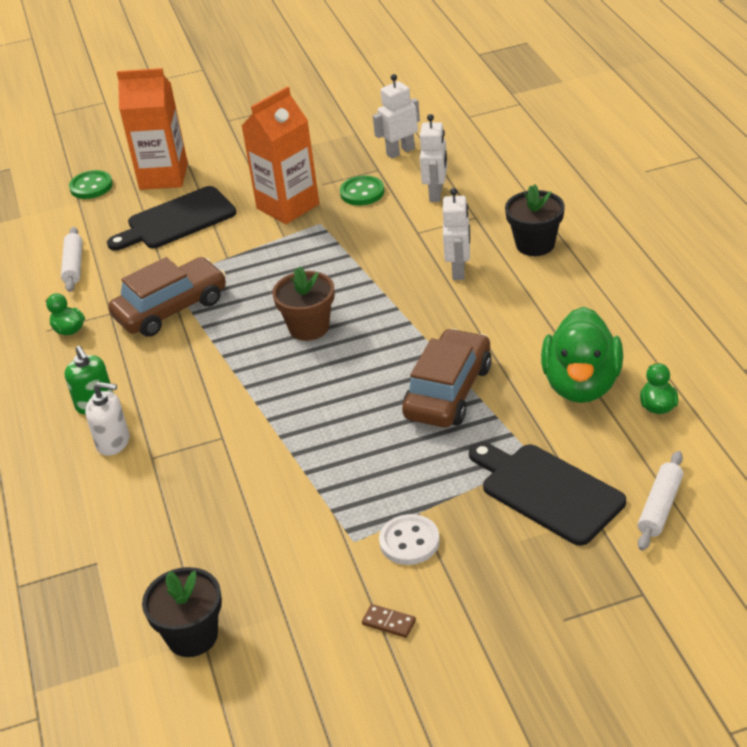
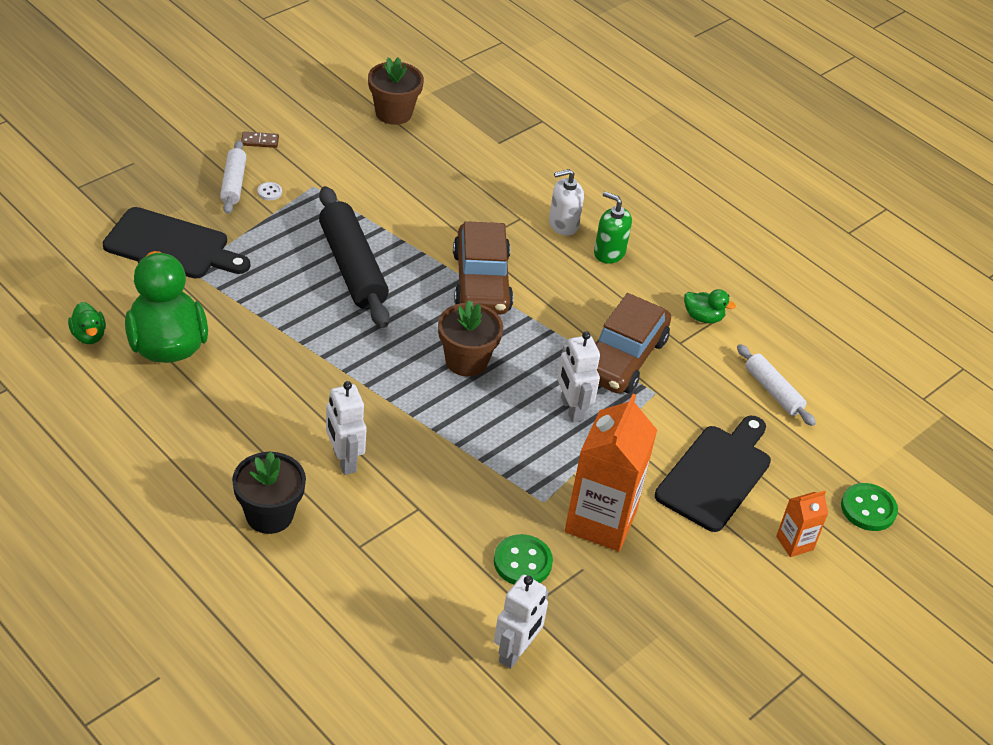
camera: 145 degrees right, 5 degrees up
(163, 176) = (794, 543): orange carton -> orange carton, size x0.48
(192, 636) = (393, 113): black flower pot -> brown flower pot
(363, 432) = (352, 267): none -> black rolling pin
(409, 541) = (269, 192): white button -> white button, size x0.51
(436, 194) = (426, 578): white robot -> white robot (571, 409)
(448, 391) = (293, 317): brown car -> brown car (481, 282)
(660, 507) = (73, 248): white rolling pin -> white rolling pin (233, 183)

